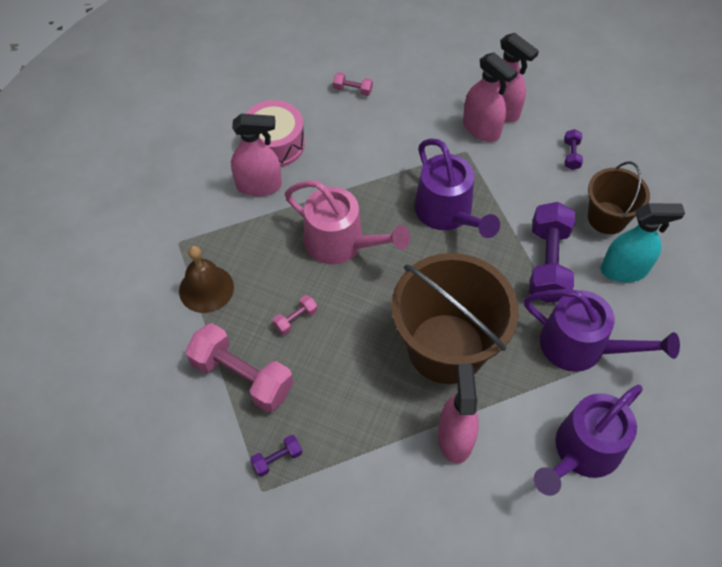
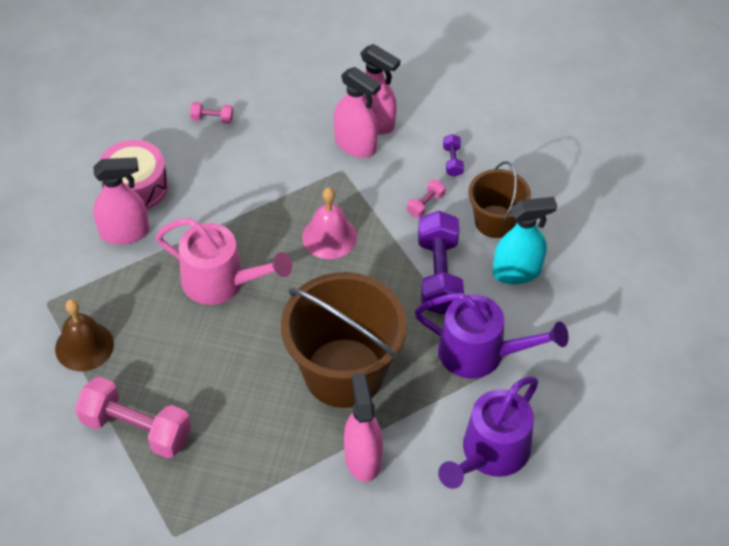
camera: 10 degrees left, 5 degrees down
(277, 459) = (184, 503): purple dumbbell -> none
(295, 319) = (184, 365): pink dumbbell -> pink dumbbell (425, 204)
(447, 213) = (329, 237): purple watering can -> pink bell

